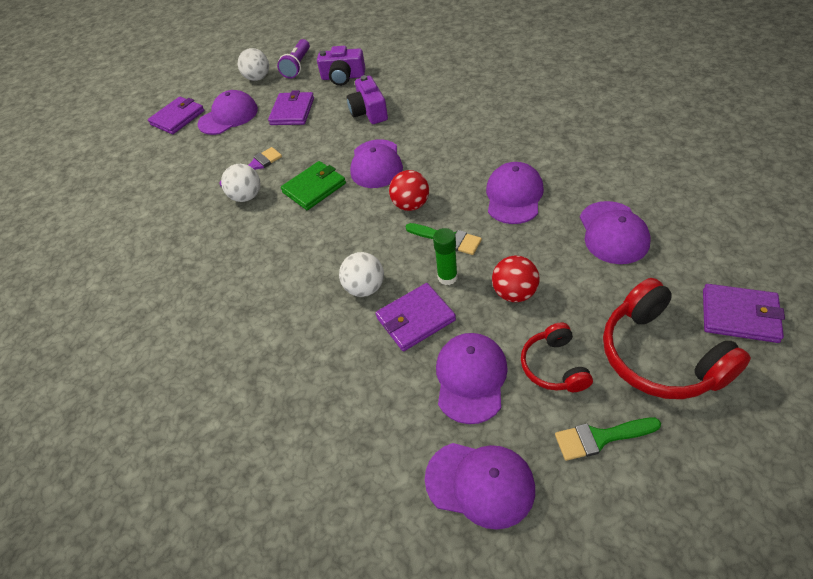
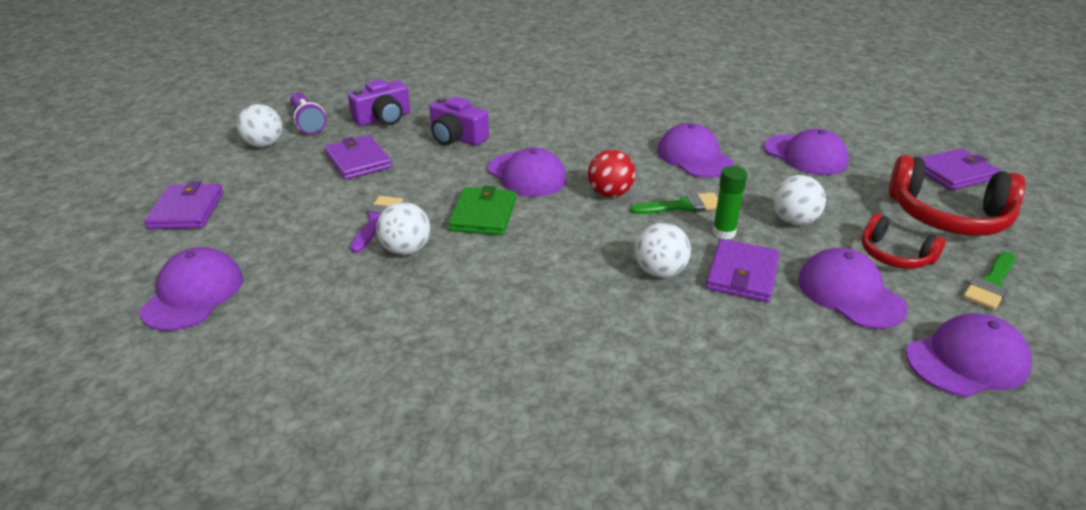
camera: 45 degrees left, 15 degrees down
(228, 116) = (270, 188): purple cap -> purple cap (193, 294)
(514, 293) = (794, 221): red ball -> white ball

